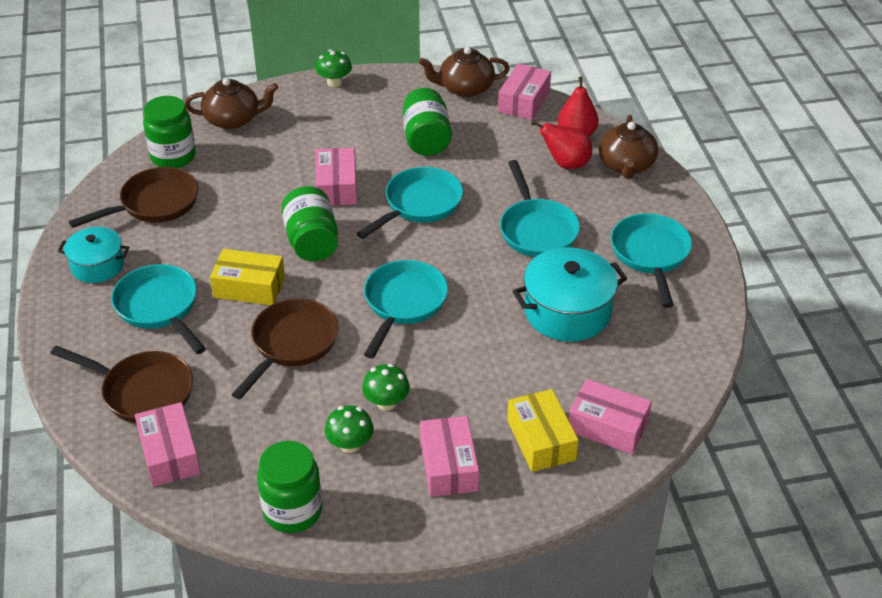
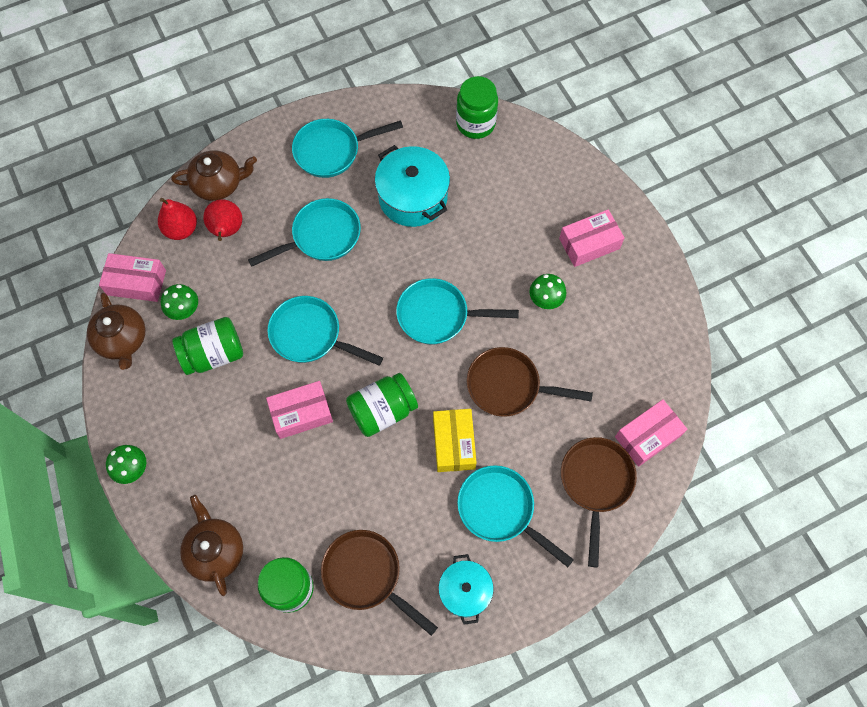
camera: 105 degrees left, 25 degrees up
(159, 308) = (500, 510): turquoise pan -> turquoise pan turned 90 degrees clockwise
(292, 511) = (664, 332): green jar -> green jar (475, 123)
(350, 444) = (593, 312): green mushroom -> green mushroom (184, 309)
(541, 440) = (546, 191): yellow box -> none
(607, 426) = (519, 154): pink box -> none

